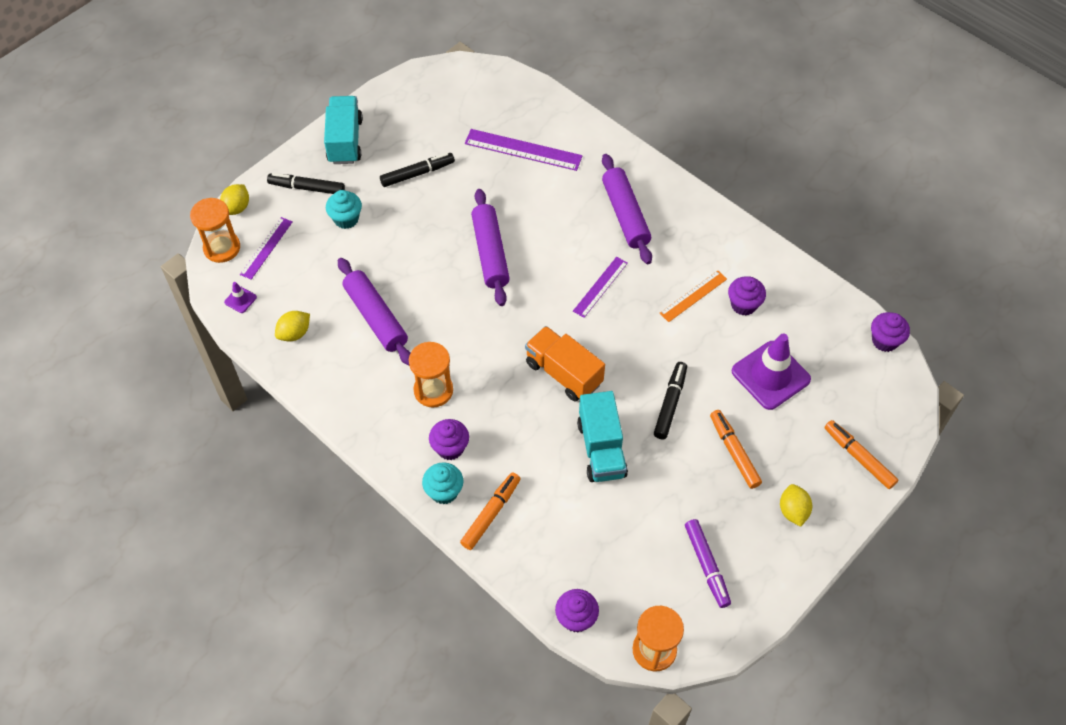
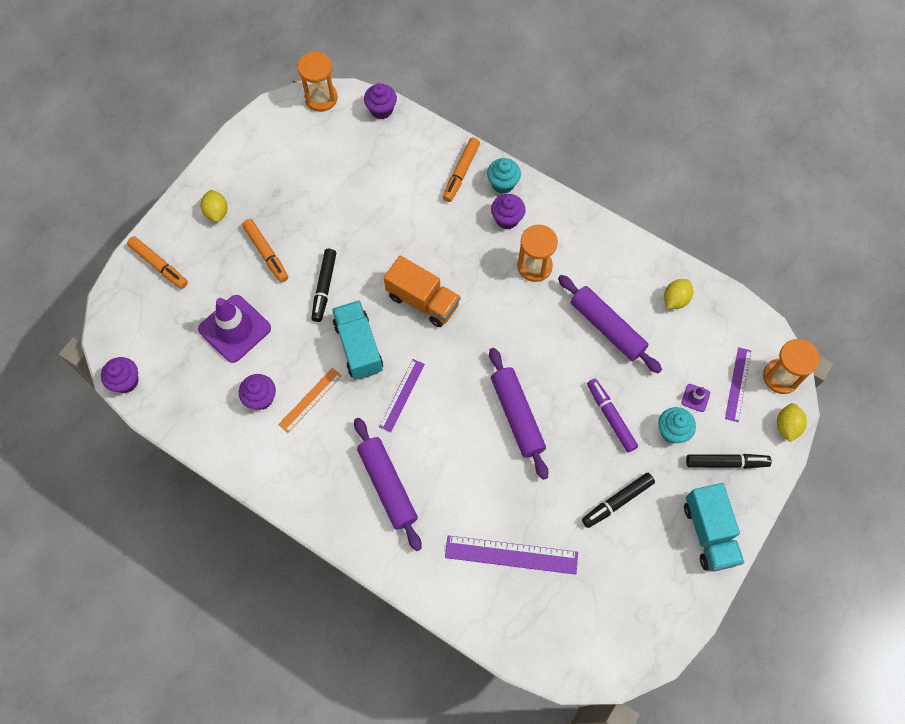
camera: 170 degrees right, 10 degrees up
(240, 300) = (738, 325): purple traffic cone -> purple traffic cone (695, 398)
(601, 449) = (379, 238): turquoise truck -> turquoise truck (359, 347)
(706, 565) = (285, 161): purple marker -> purple marker (610, 417)

